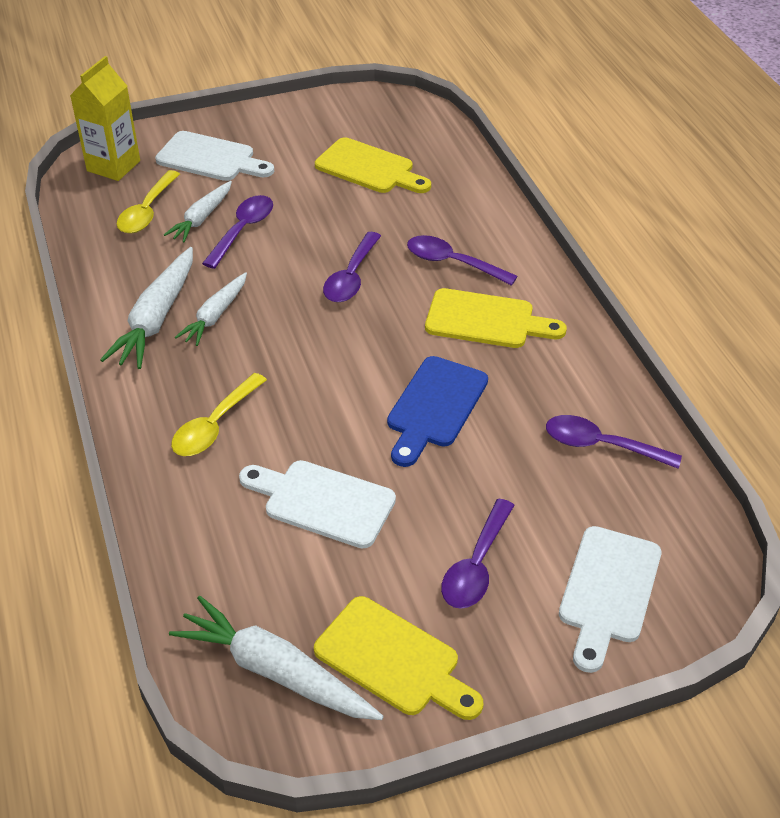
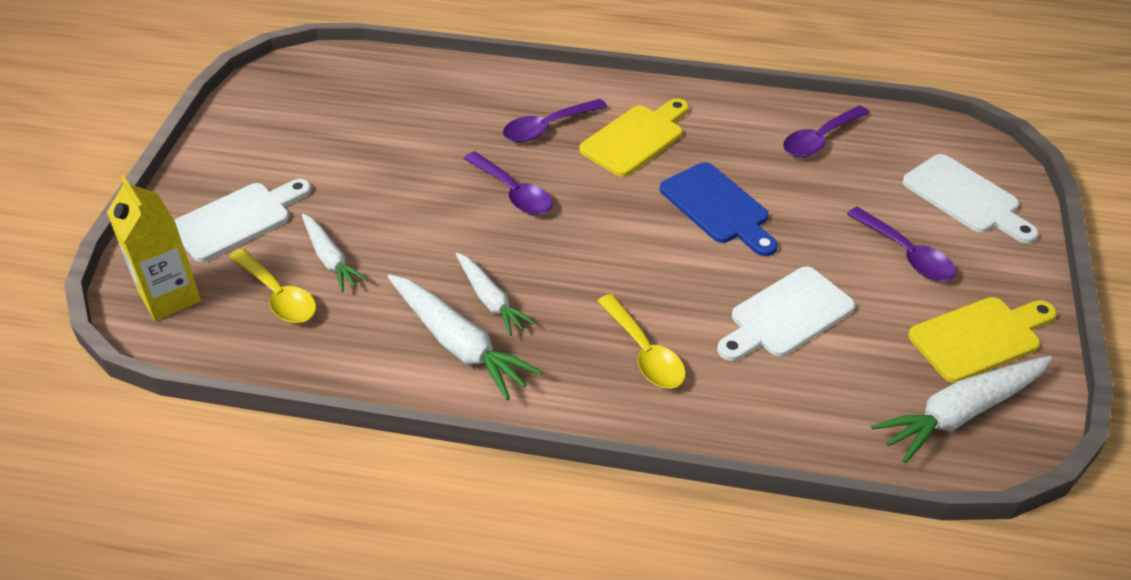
camera: 60 degrees left, 0 degrees up
(242, 230) = (378, 237): purple spoon -> none
(369, 168) = (368, 123): yellow cutting board -> none

